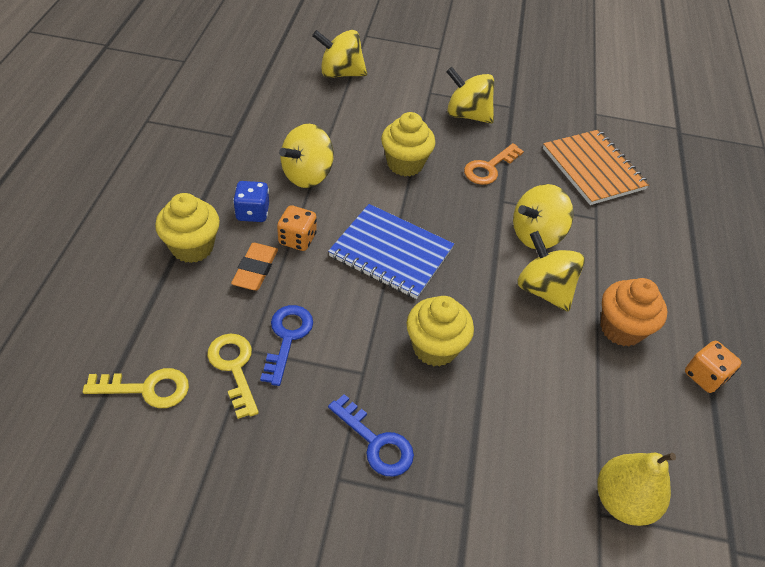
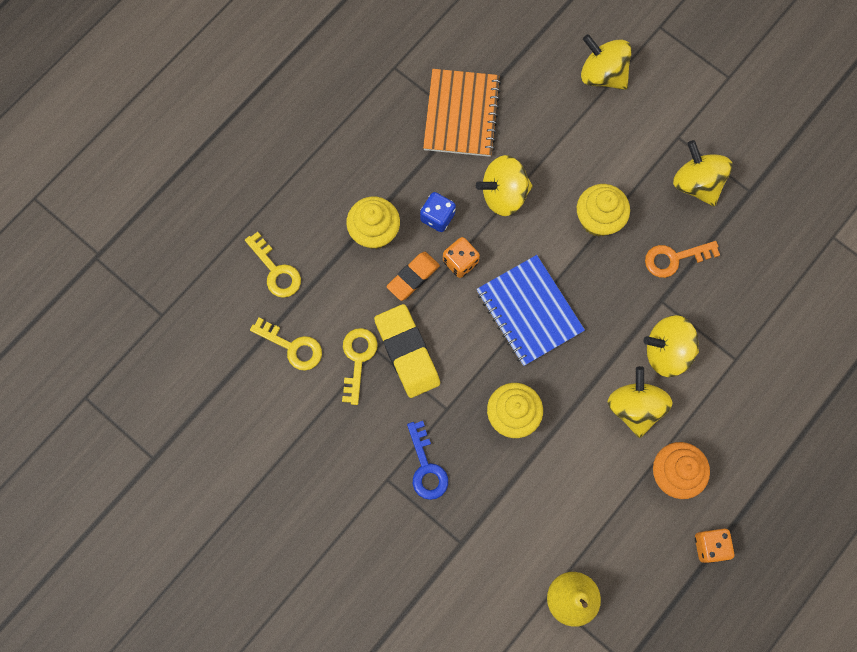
camera: 35 degrees right, 25 degrees up
(92, 322) = (276, 270): none -> yellow key
(287, 338) = (407, 352): blue key -> yellow eraser
(593, 169) = (776, 304): orange notebook -> orange notebook (461, 114)

